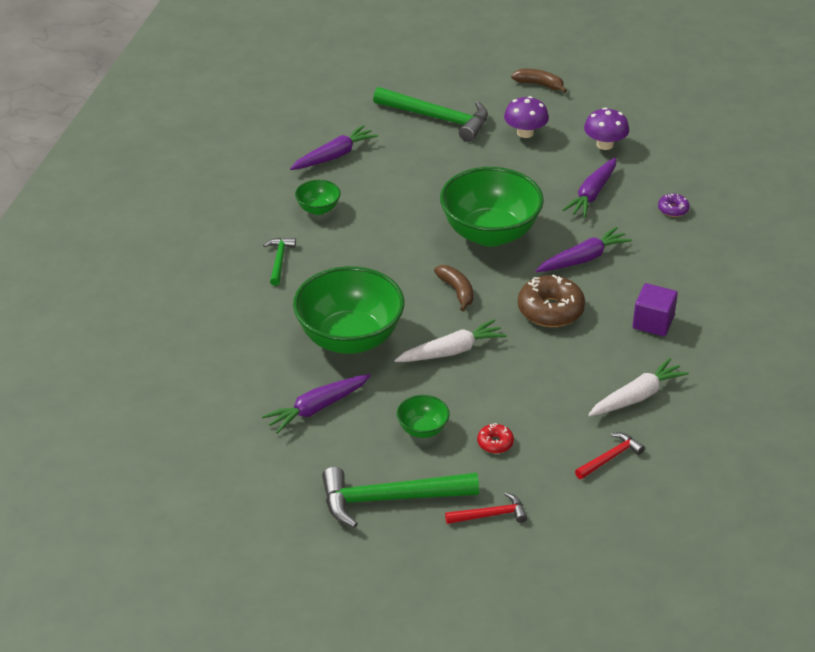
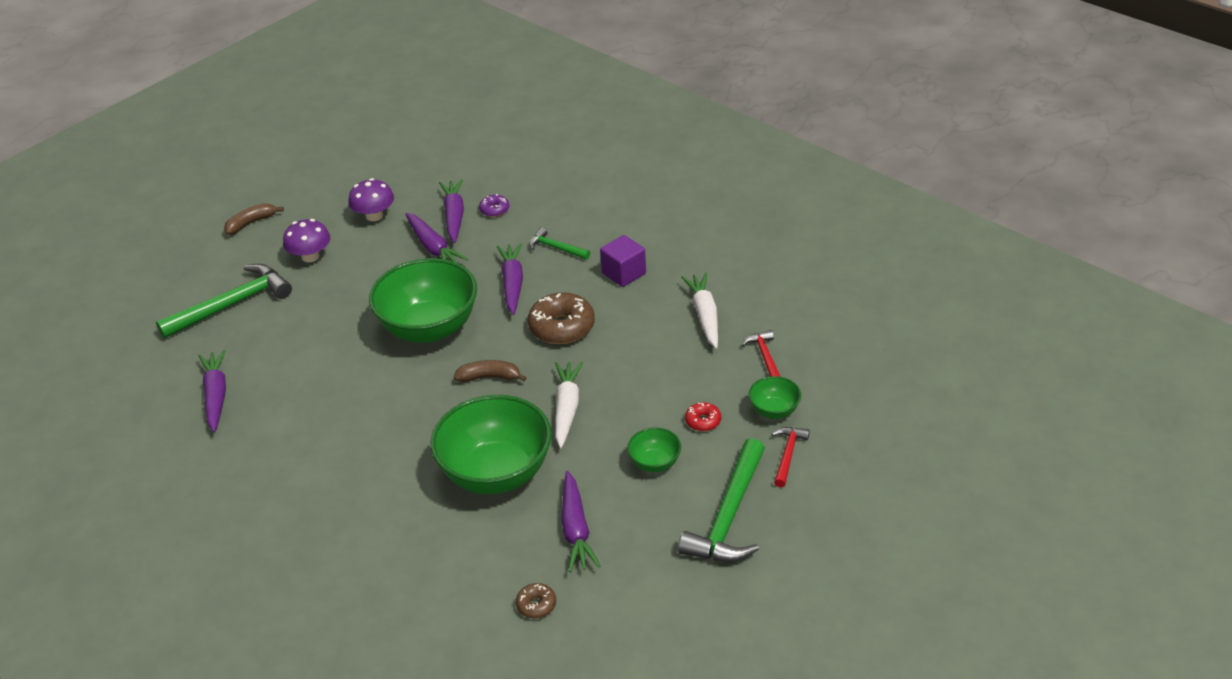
camera: 60 degrees left, 0 degrees up
(225, 415) = (536, 605): none -> brown donut
(279, 260) = (339, 489): green hammer -> green hammer (556, 248)
(318, 209) = (287, 434): green bowl -> green bowl (774, 410)
(643, 189) = (454, 216): none -> purple carrot

